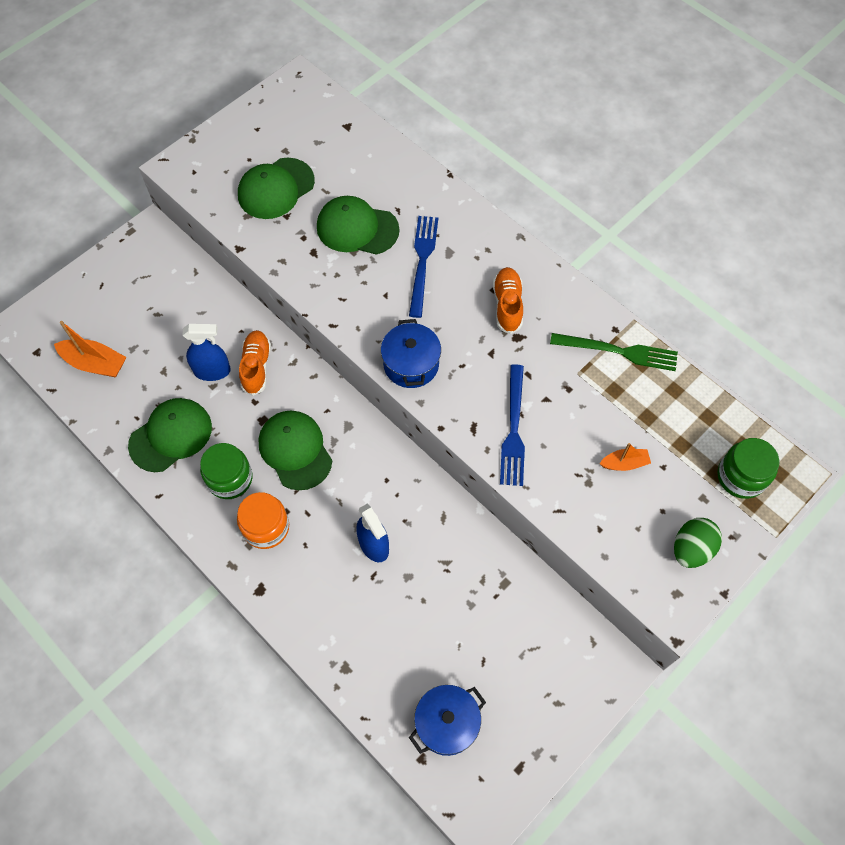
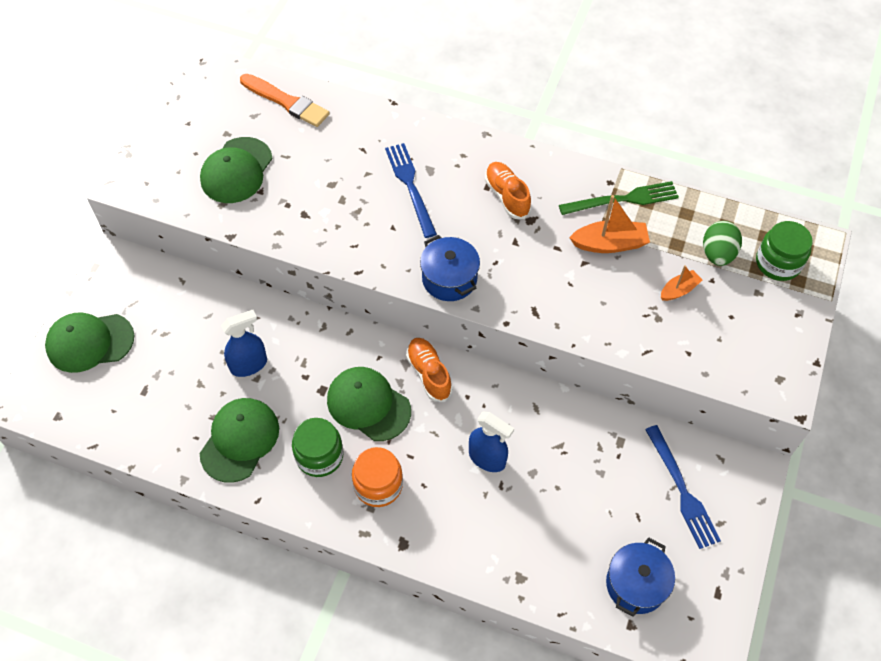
camera: 25 degrees left, 5 degrees down
(95, 363) = (125, 404): orange boat -> orange boat (609, 244)
(256, 367) = (290, 344): orange shoe -> orange shoe (429, 374)
(353, 139) = (286, 102): none -> orange brush
(357, 228) = (334, 179): green cap -> green cap (90, 342)
(513, 429) = (570, 299): blue fork -> blue fork (682, 490)
(691, 549) = (771, 338): green egg -> green egg (717, 254)

